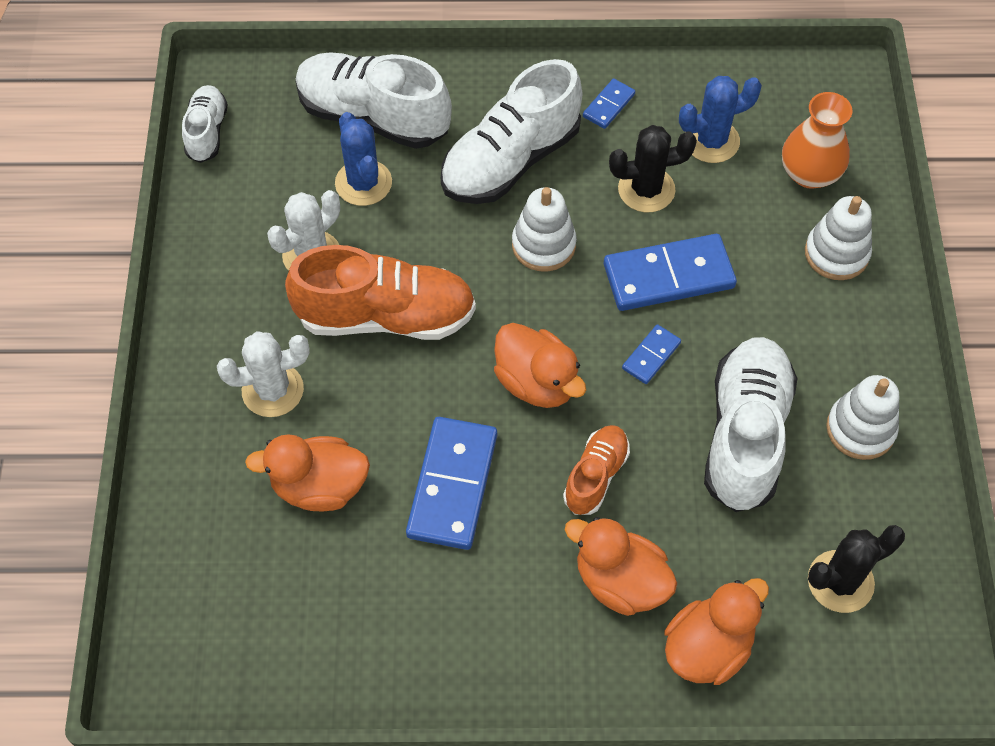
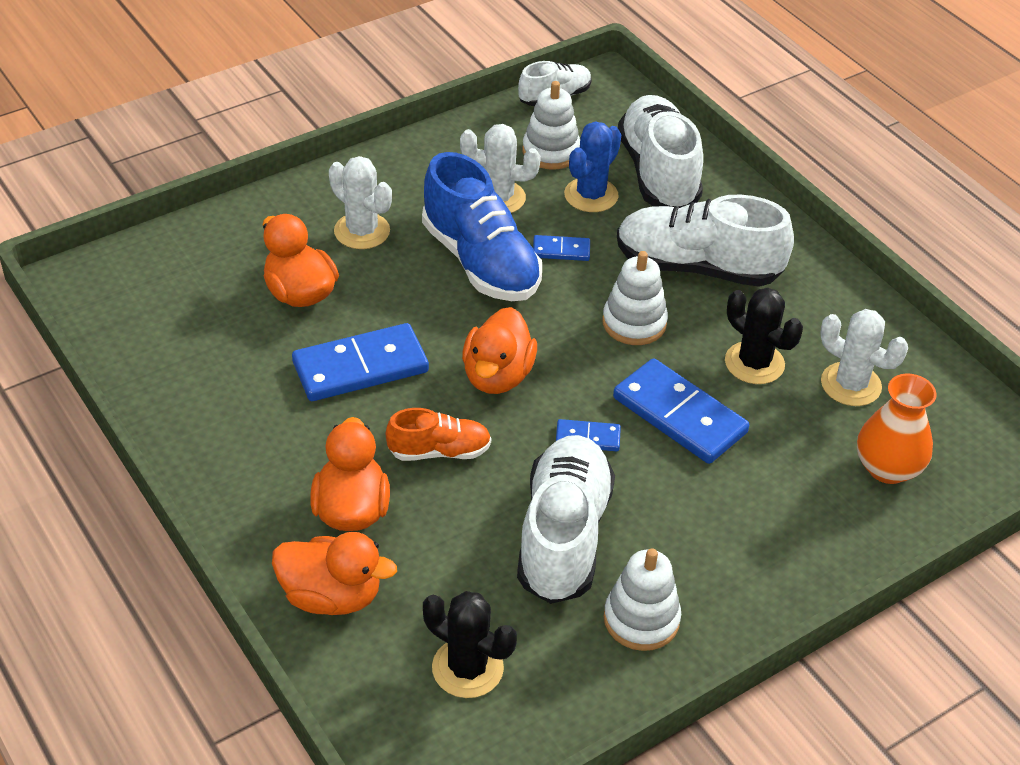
camera: 55 degrees right, 15 degrees down
(386, 316) = (480, 262): orange shoe -> blue shoe
(608, 105) = (816, 302): blue domino -> blue domino (561, 250)
(711, 141) = (851, 384): blue cactus -> white cactus
(745, 435) = (563, 535): white shoe -> white shoe turned 60 degrees counterclockwise
(836, 253) = (817, 524): white stacking toy -> white stacking toy (551, 152)

